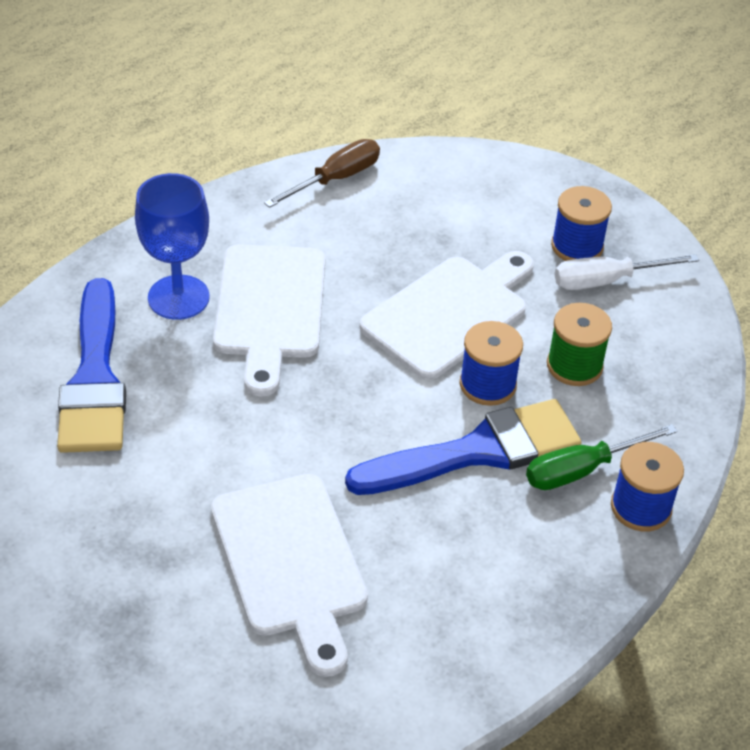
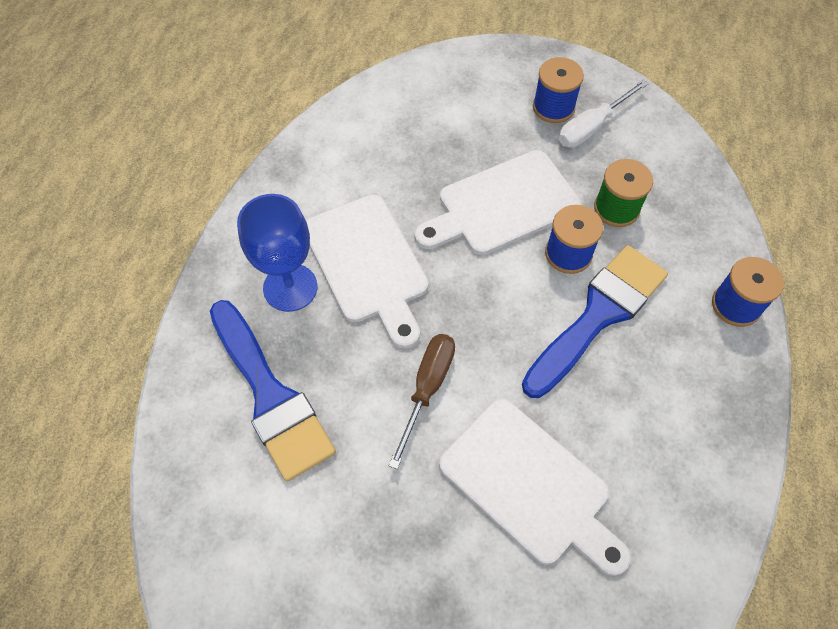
camera: 25 degrees left, 15 degrees up
(335, 179) = (344, 125): brown screwdriver -> brown screwdriver (427, 389)
(449, 313) = (502, 205): white cutting board -> white cutting board turned 135 degrees counterclockwise
(582, 470) = (678, 294): green screwdriver -> none

